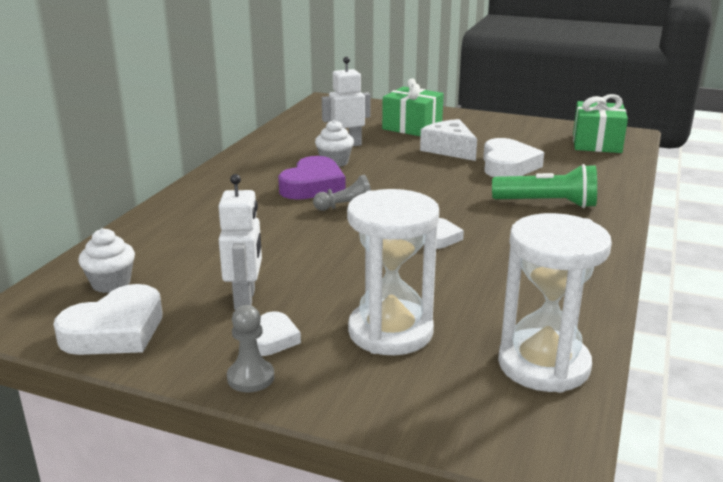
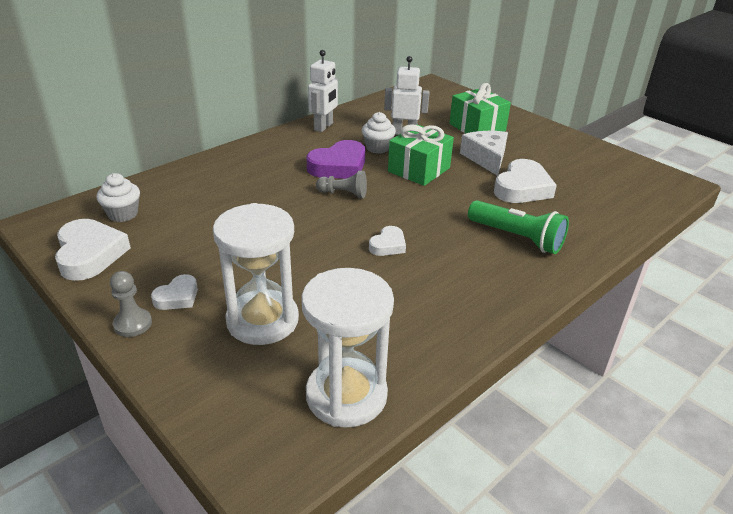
camera: 25 degrees right, 10 degrees up
(115, 331) = (90, 254): white heart -> white heart turned 90 degrees counterclockwise
(245, 299) = (192, 256): white robot -> white robot (324, 127)
(596, 143) = (635, 185): green gift -> green gift (419, 170)

